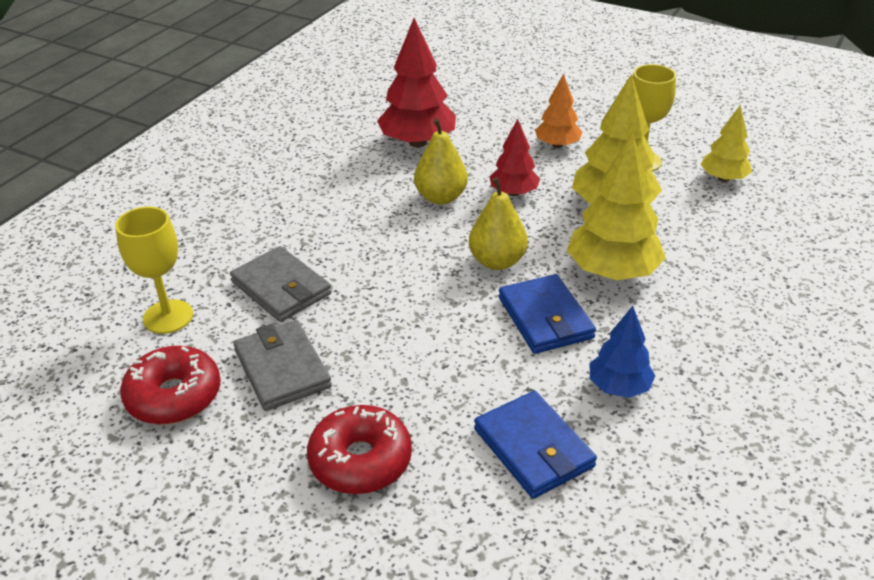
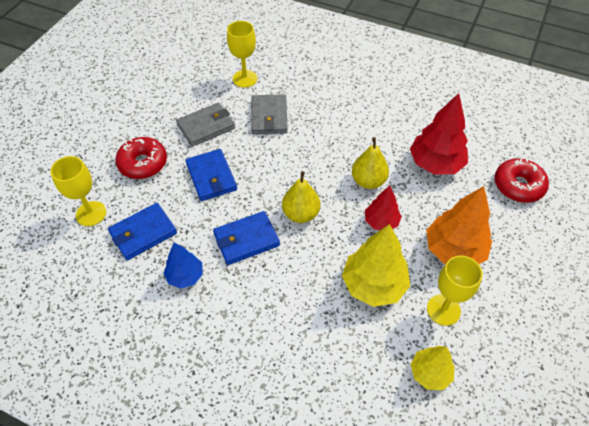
camera: 85 degrees right, 15 degrees up
(174, 396) = (189, 92): red donut -> red donut (518, 186)
(281, 288) = (269, 117): grey wallet -> grey wallet turned 45 degrees counterclockwise
(411, 359) = (211, 177): none -> blue wallet
(485, 537) = (91, 213): none -> yellow goblet
(557, 145) = (454, 250): orange tree -> orange tree, size x1.69
(612, 272) = (294, 279): yellow tree -> none

